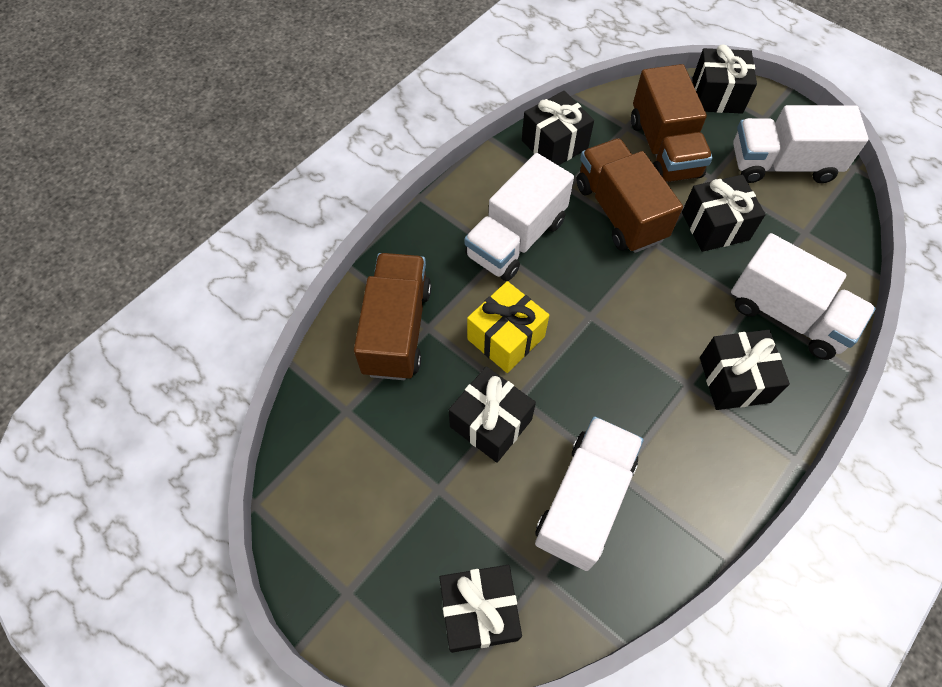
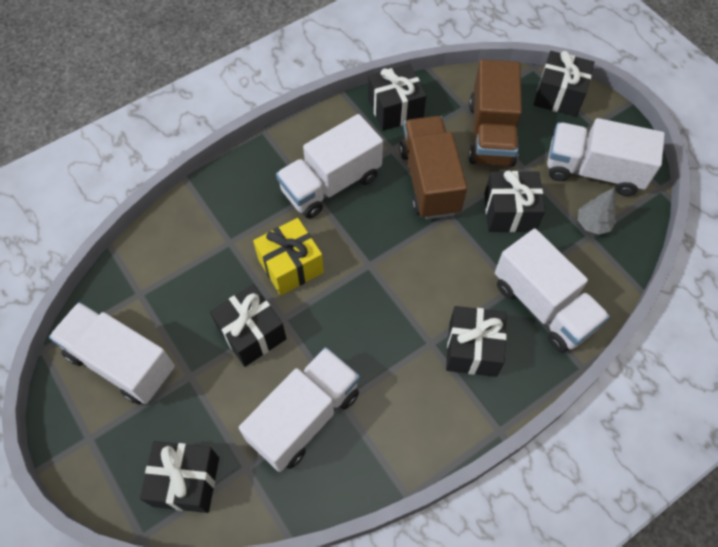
camera: 15 degrees right, 0 degrees up
(353, 494) = (121, 362): none -> white truck
(397, 330) = (204, 237): brown truck -> none
(803, 219) = (592, 224): none -> grey tree

